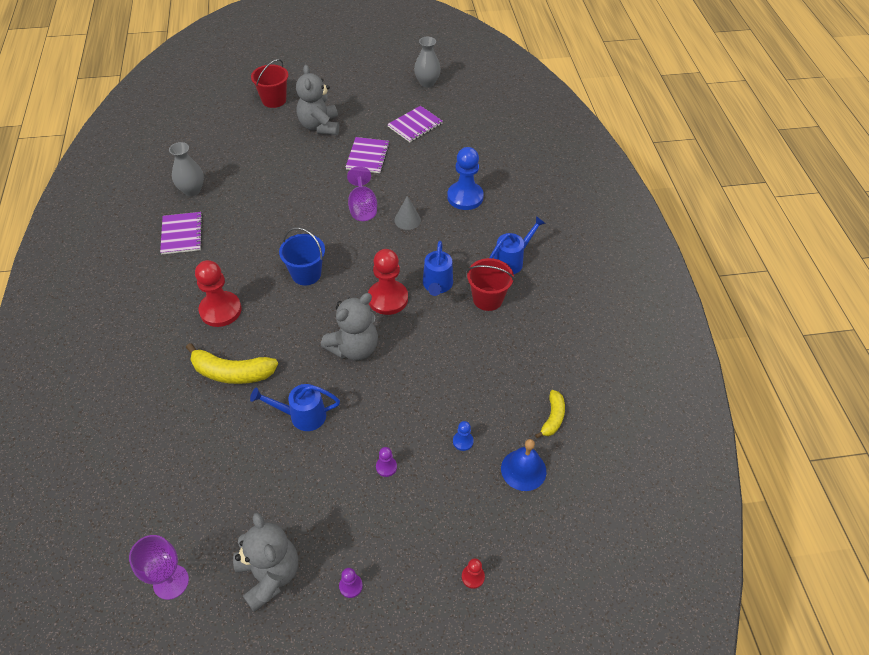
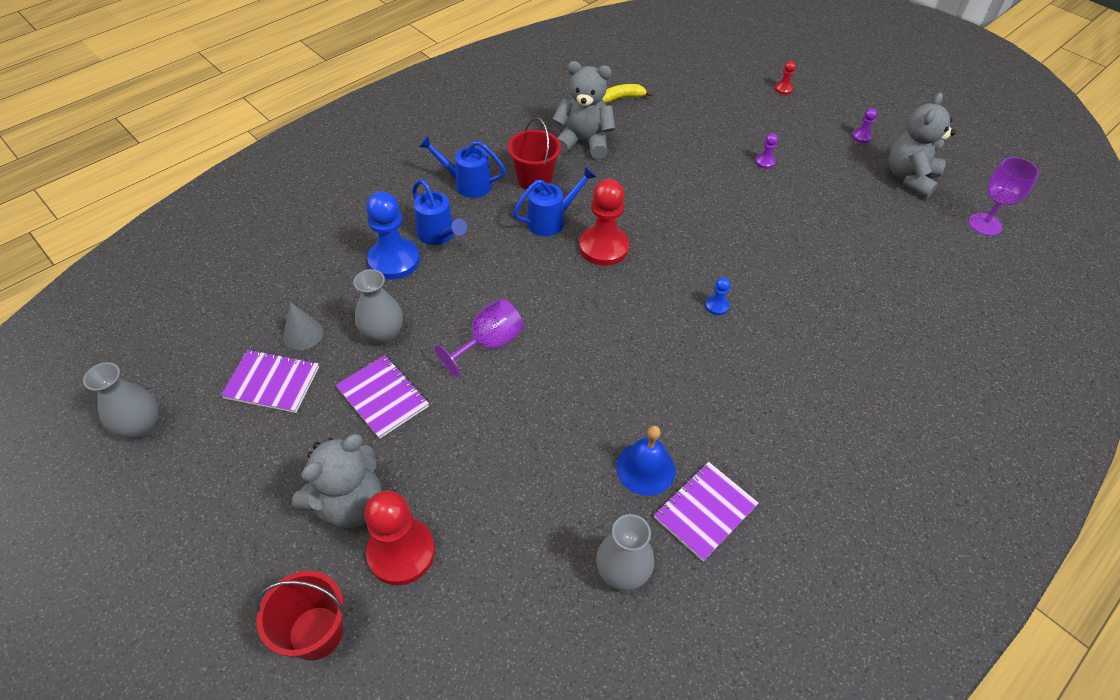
camera: 125 degrees left, 0 degrees up
(220, 310) = (759, 374): red pawn -> red pawn (401, 552)
(232, 372) = (808, 310): yellow banana -> none
(302, 416) = (786, 233): blue watering can -> blue watering can (439, 235)
(306, 274) = (638, 332): blue bucket -> none
(354, 348) = (685, 239): grey teddy bear -> grey teddy bear (584, 142)
(367, 156) = (383, 397): purple notebook -> purple notebook turned 75 degrees clockwise
(407, 220) = (475, 291): grey cone -> grey cone (303, 334)
(409, 171) = (383, 335): none -> grey vase
(463, 441) = (695, 133): blue pawn -> blue pawn (716, 306)
(523, 470) = (682, 96): blue bell -> blue bell (645, 468)

